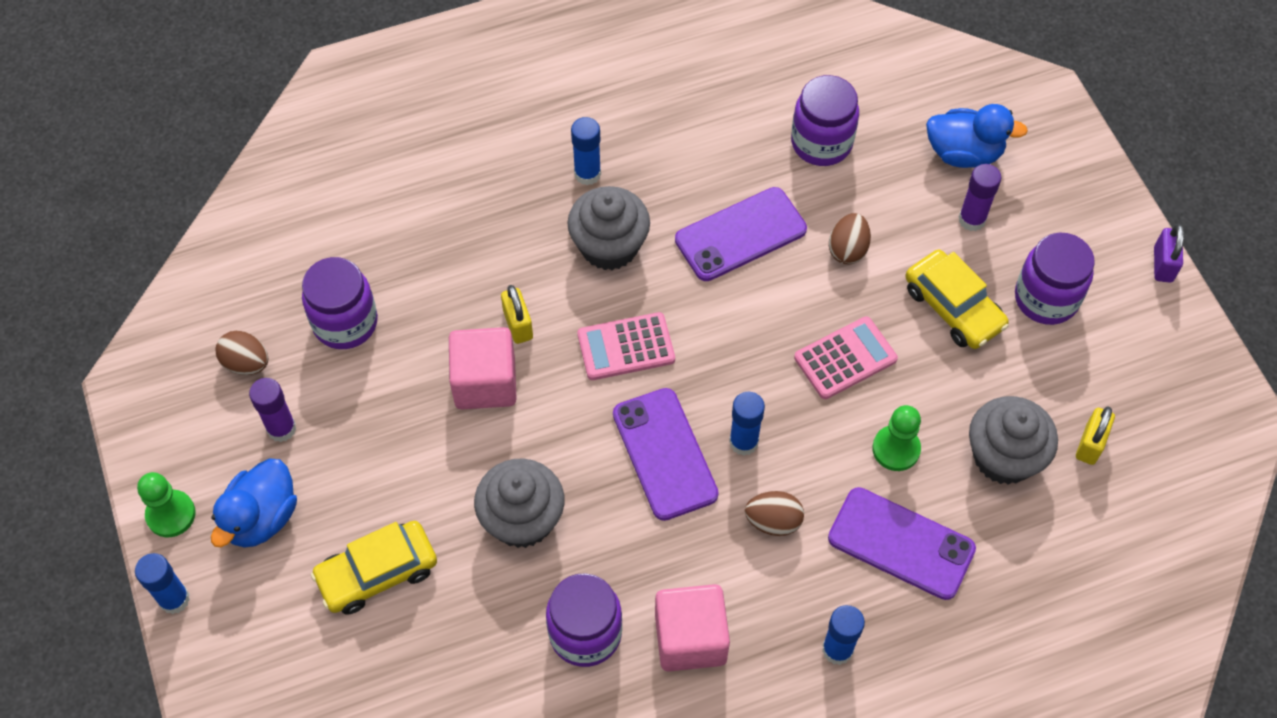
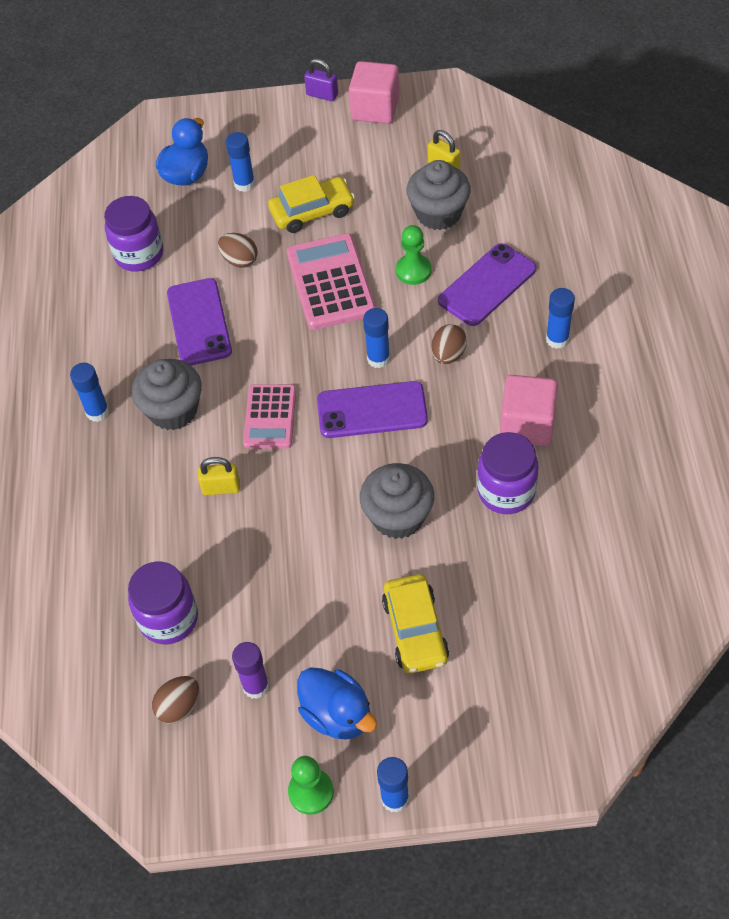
camera: 70 degrees left, 5 degrees down
(485, 382) = (266, 521): pink cube -> pink cube (375, 109)
(845, 358) = (330, 283): pink calculator -> pink calculator, size x1.54
(972, 219) = (244, 184): purple glue stick -> blue glue stick
(1046, 298) = (324, 160): purple jar -> none

